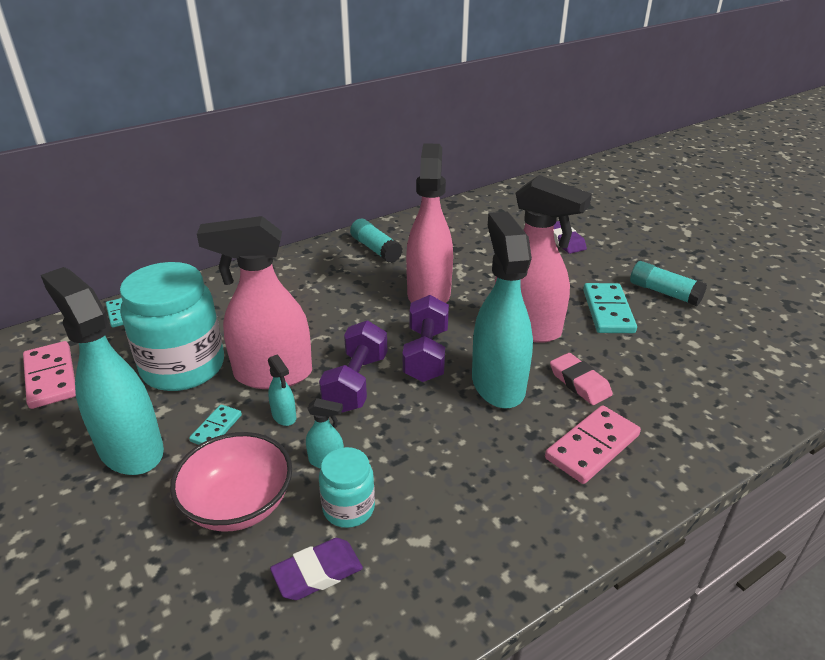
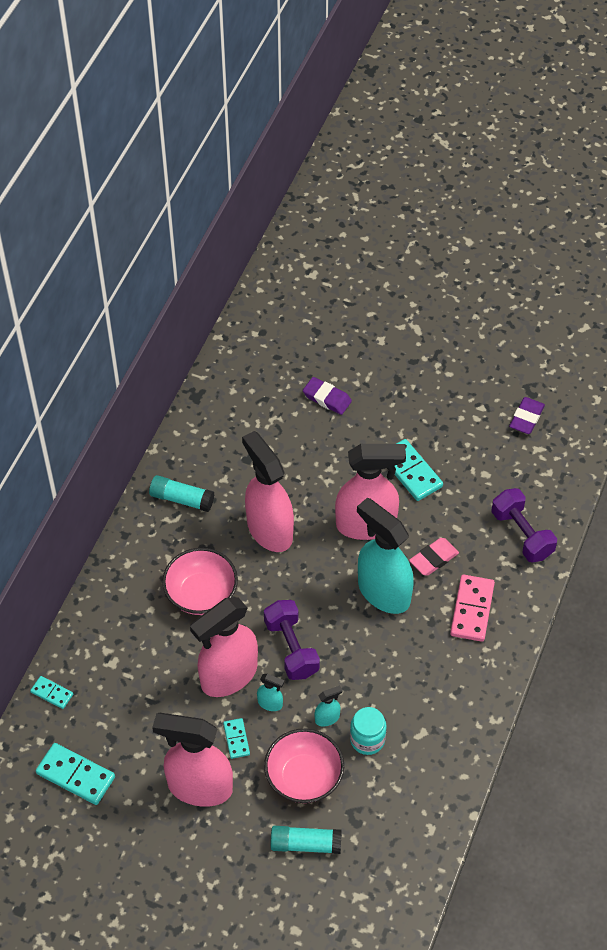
camera: 35 degrees left, 20 degrees up
(50, 377) = (75, 775): pink domino -> turquoise domino
(130, 449) = (199, 787): turquoise spray bottle -> pink spray bottle
(183, 367) = (159, 708): turquoise jar -> none
(317, 573) = (384, 786): purple eraser -> purple eraser (526, 418)
(320, 308) = (201, 594): none -> pink bowl
(426, 354) = (316, 594): purple dumbbell -> purple dumbbell (522, 534)
(579, 383) = (433, 559): pink eraser -> pink eraser turned 60 degrees counterclockwise
(664, 292) = (439, 425): turquoise glue stick -> turquoise glue stick (306, 844)

